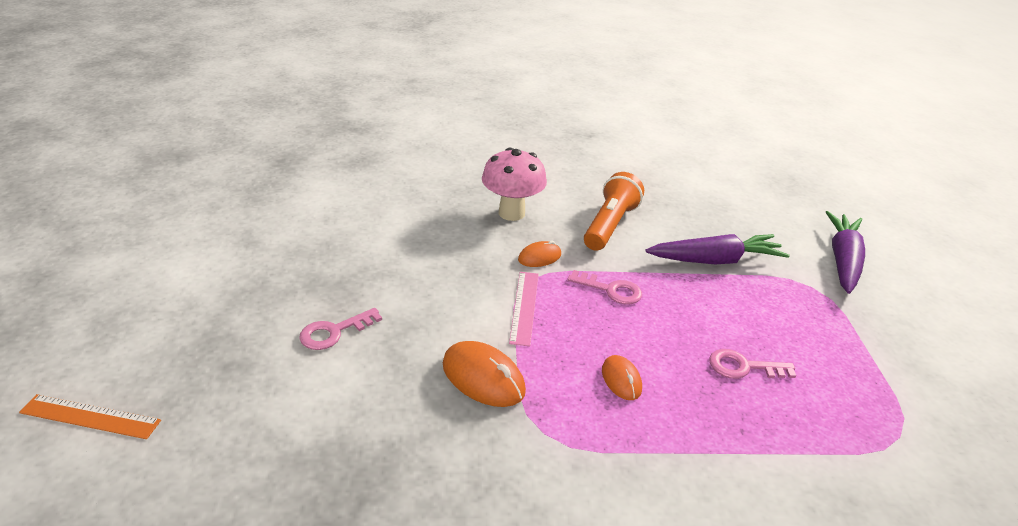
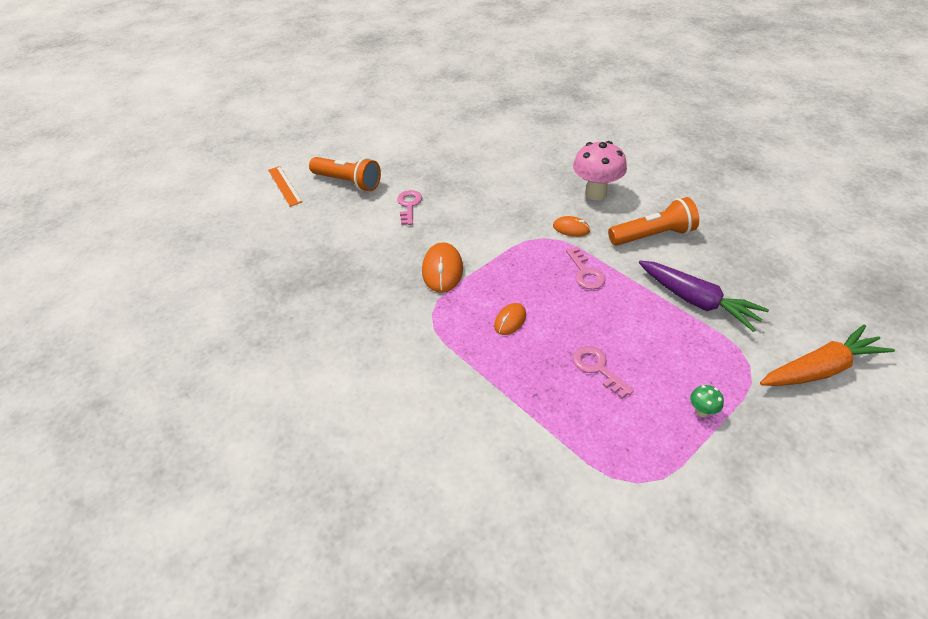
camera: 55 degrees right, 10 degrees up
(201, 352) = (348, 182): none -> orange flashlight
(334, 332) = (409, 205): pink key -> pink key turned 75 degrees clockwise
(524, 307) = (517, 250): pink ruler -> none
(843, 260) = (820, 369): purple carrot -> orange carrot
(843, 344) = (701, 411): none -> green mushroom

